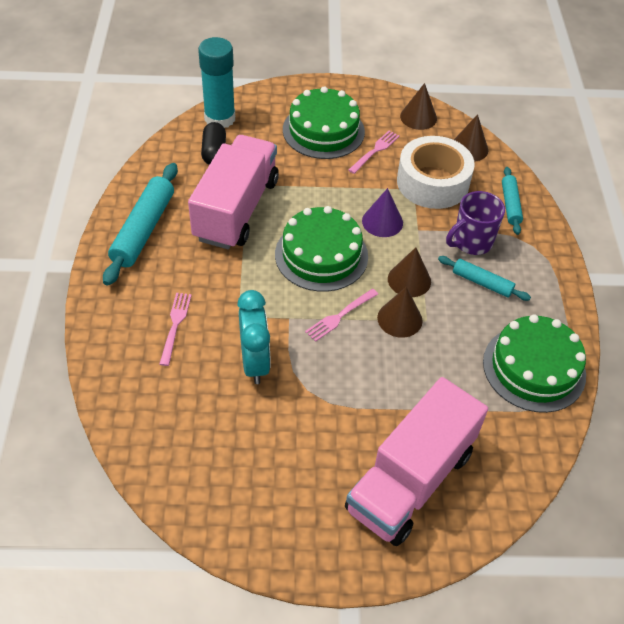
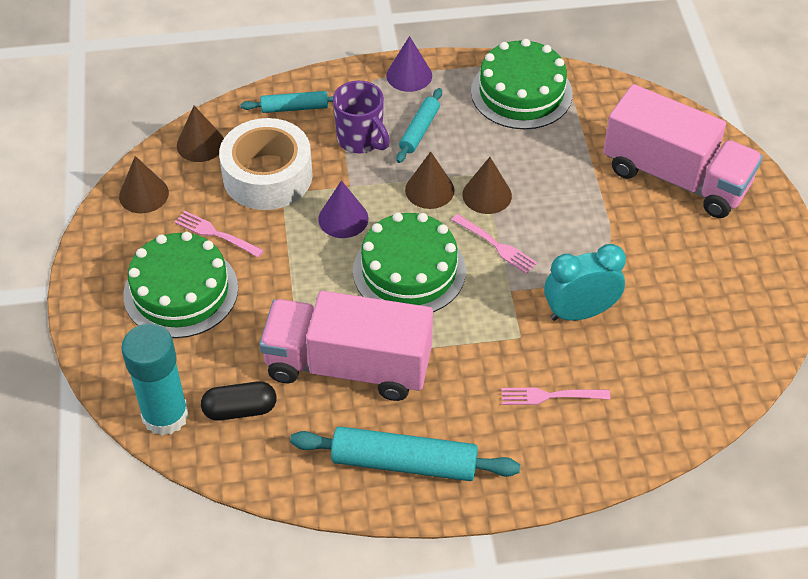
camera: 95 degrees left, 0 degrees up
(554, 285) = (409, 75): none -> purple cone

